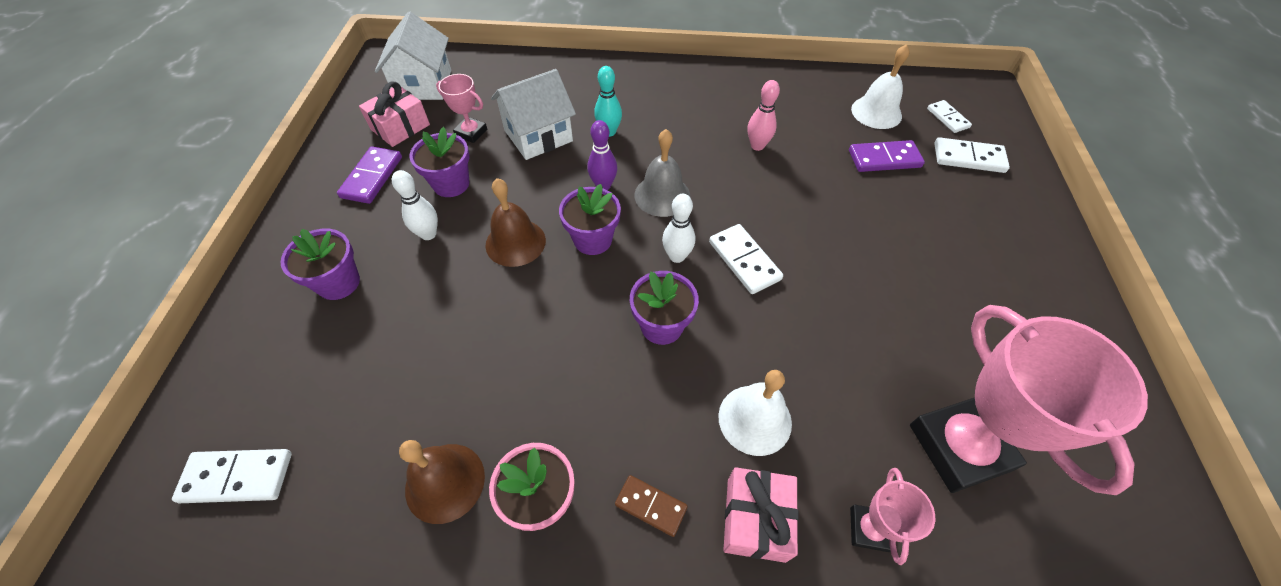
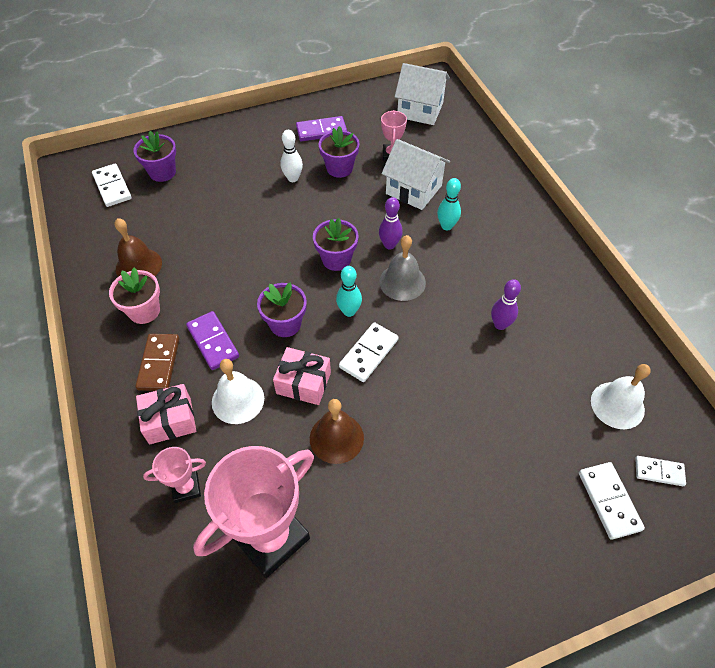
camera: 65 degrees right, 0 degrees up
(338, 283) = (237, 160): purple flower pot -> purple flower pot (162, 172)
(400, 127) = (372, 120): pink gift -> pink gift (303, 383)
(424, 85) = (420, 110): white house -> white house turned 45 degrees clockwise
(515, 242) = (310, 221): brown bell -> brown bell (336, 438)
(651, 506) = (159, 363): brown domino -> brown domino, size x1.50
(677, 256) = (349, 311): white bowling pin -> turquoise bowling pin
(757, 146) = (500, 324): pink bowling pin -> purple bowling pin
(884, 159) = (553, 425): purple domino -> purple domino (213, 342)
(947, 118) = (659, 471): white domino -> white domino turned 60 degrees clockwise

